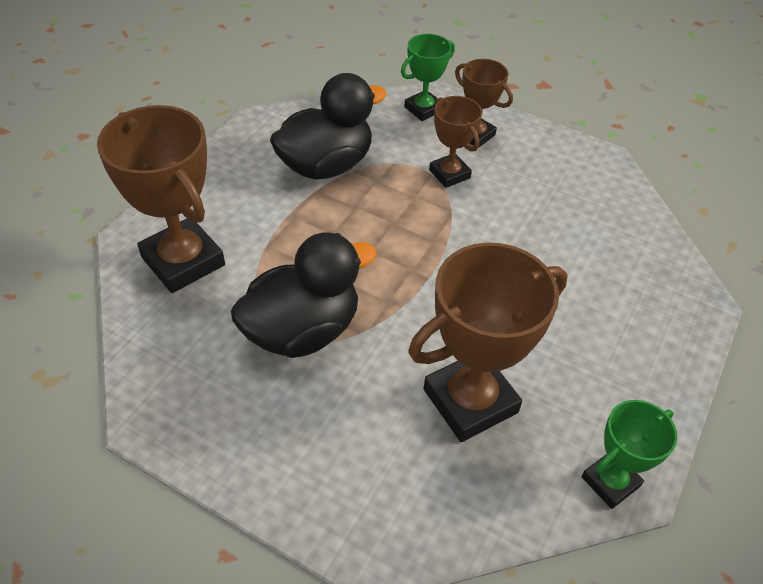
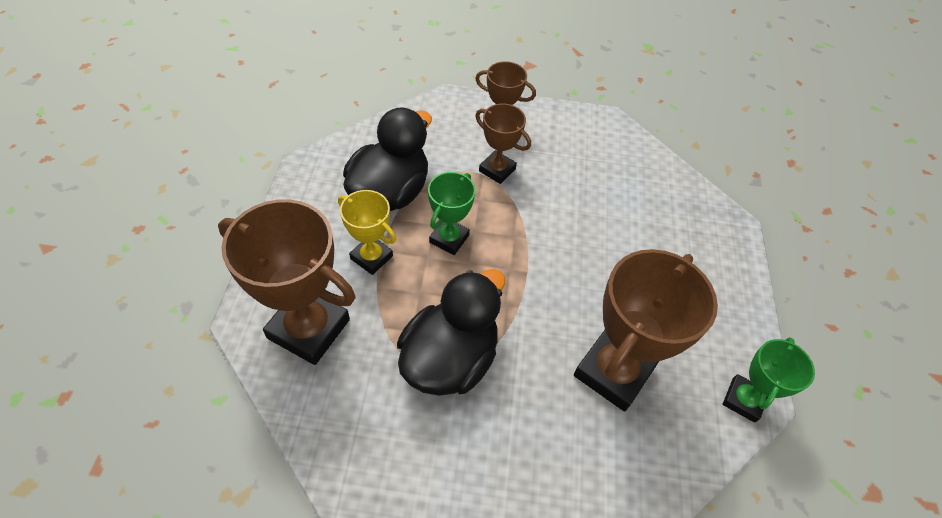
camera: 25 degrees left, 5 degrees up
(276, 217) = (371, 257): none -> yellow trophy
(423, 109) = (446, 114): green trophy -> green trophy (449, 239)

